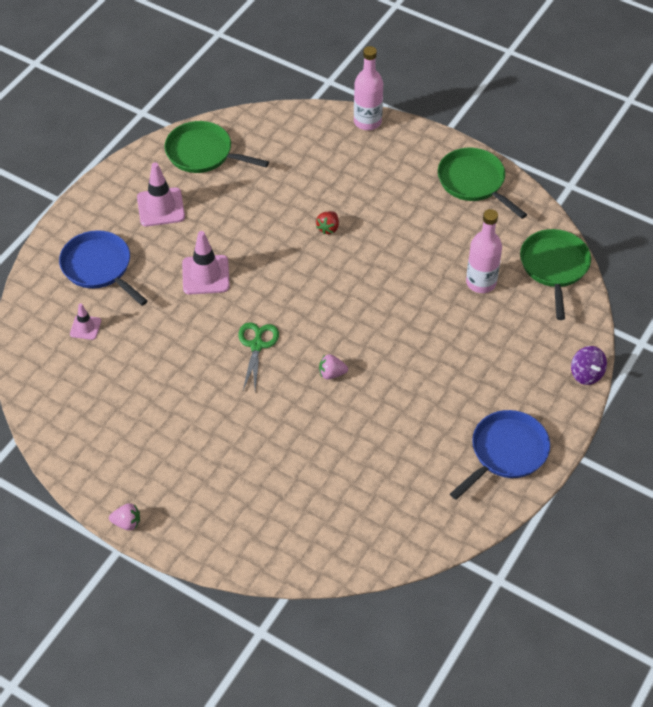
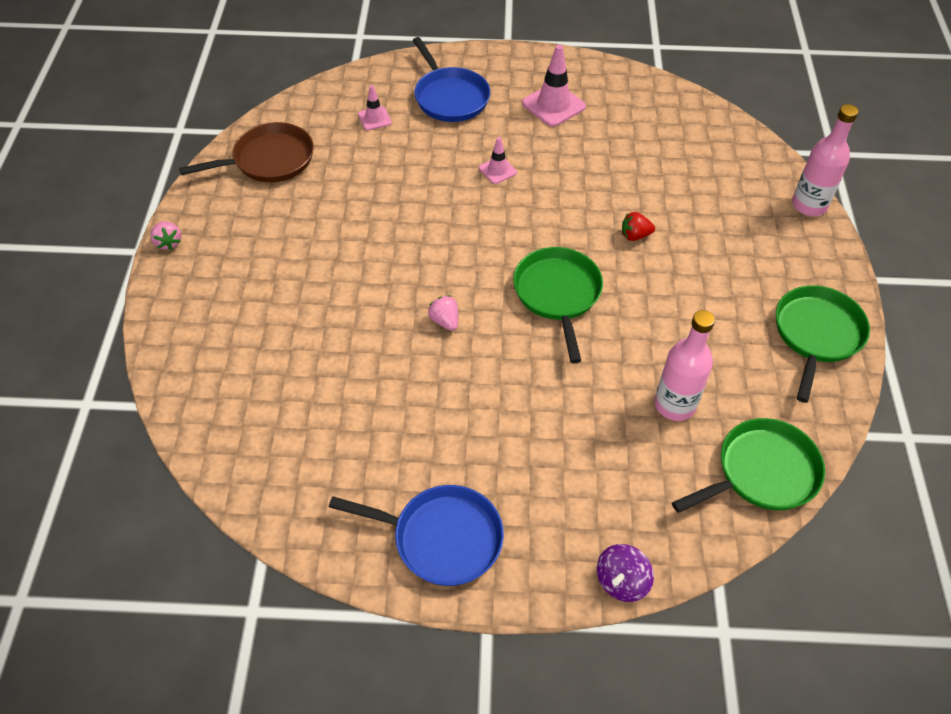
camera: 60 degrees right, 0 degrees up
(80, 419) = (269, 160): none -> brown pan
(99, 267) = (449, 97): blue pan -> blue pan turned 135 degrees clockwise
(203, 153) = (645, 104): green pan -> green pan (558, 294)
(205, 275) = (497, 170): pink traffic cone -> pink traffic cone, size x0.57
(257, 345) = (439, 245): green scissors -> none

